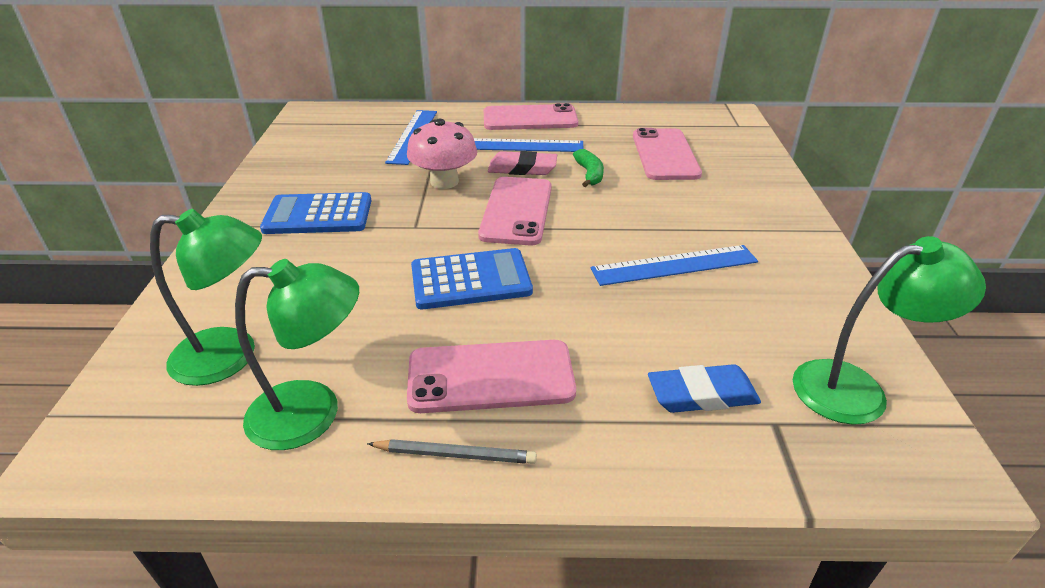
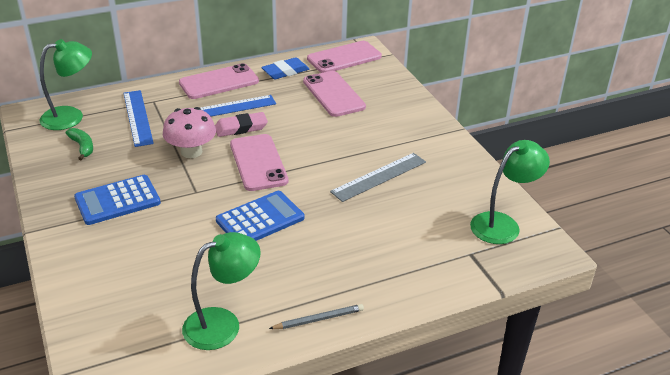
camera: 25 degrees left, 0 degrees up
(231, 356) = (142, 309): green lamp -> green lamp (71, 116)
(491, 377) = (311, 274): pink phone -> pink phone (344, 58)
(589, 174) = (291, 122): green banana -> green banana (82, 147)
(674, 265) = (379, 177): blue ruler -> grey ruler
(702, 394) = (429, 250): blue eraser -> blue eraser (285, 72)

